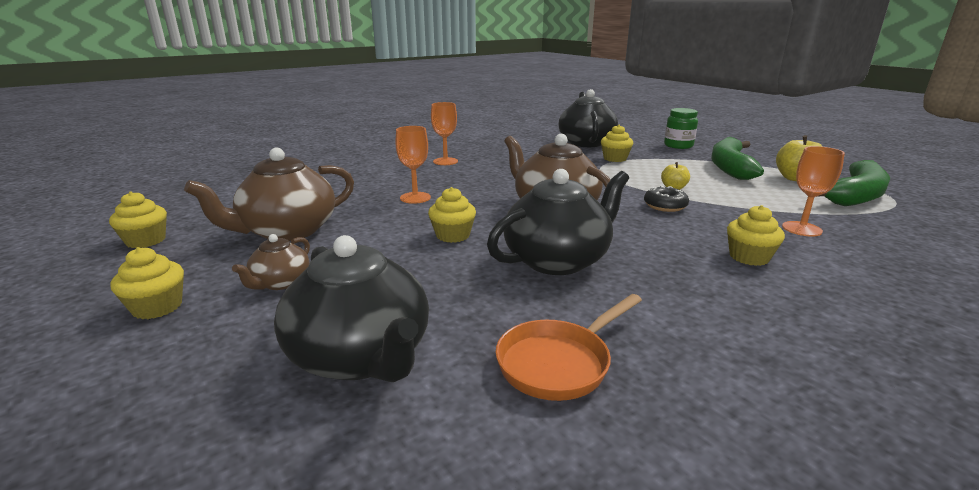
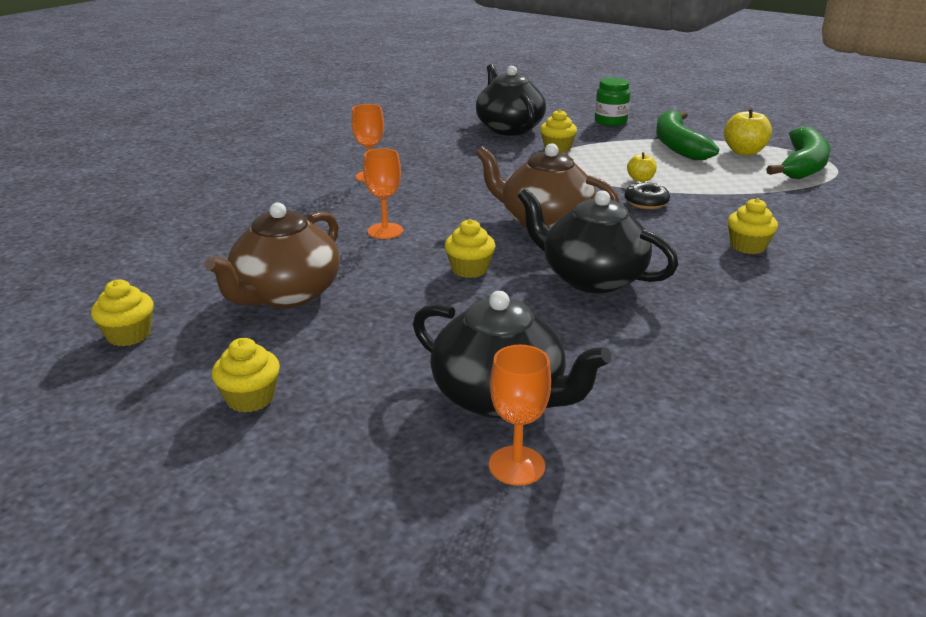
camera: 20 degrees left, 5 degrees up
(280, 283) = (348, 350): brown teapot -> none
(558, 260) = (591, 278): black teapot -> black teapot turned 90 degrees counterclockwise
(559, 363) = (661, 367): orange pan -> none
(801, 229) = (775, 210): orange goblet -> orange goblet (516, 465)

